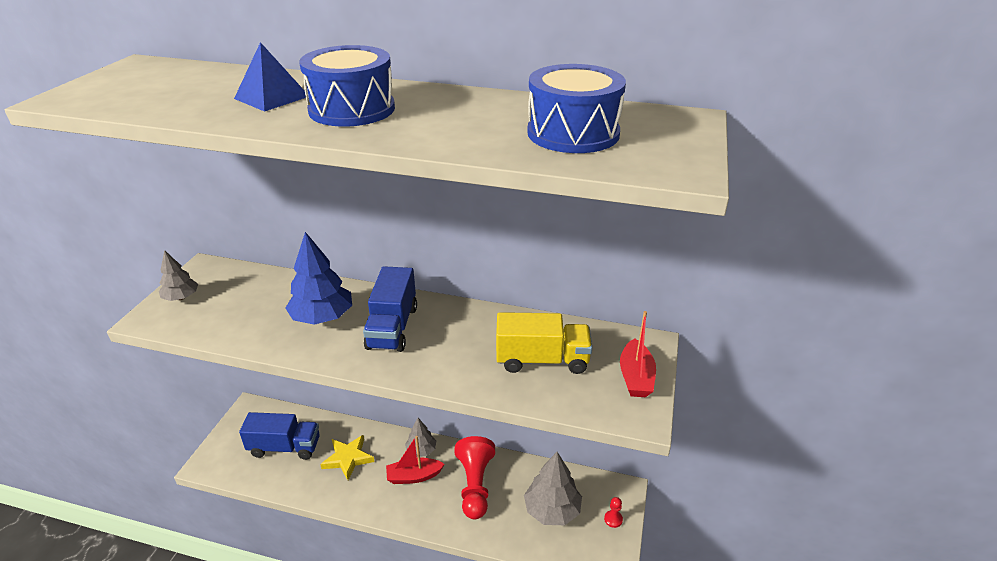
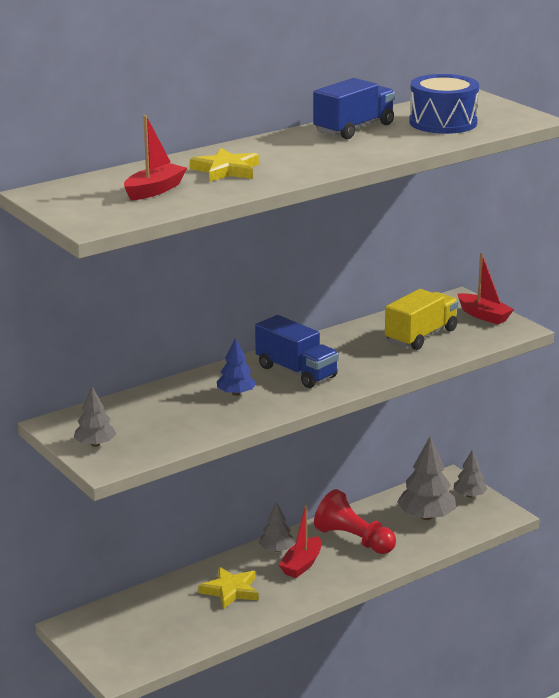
camera: 50 degrees left, 10 degrees down
(181, 91) = (154, 190): none -> red boat
(271, 97) = (226, 170): blue pyramid -> yellow star
(285, 447) = (163, 621): blue truck -> blue truck (354, 128)
(322, 317) = (236, 393): blue tree -> blue tree, size x0.59
(352, 109) = (298, 156): blue drum -> none
(613, 519) = (469, 495): red pawn -> grey tree

